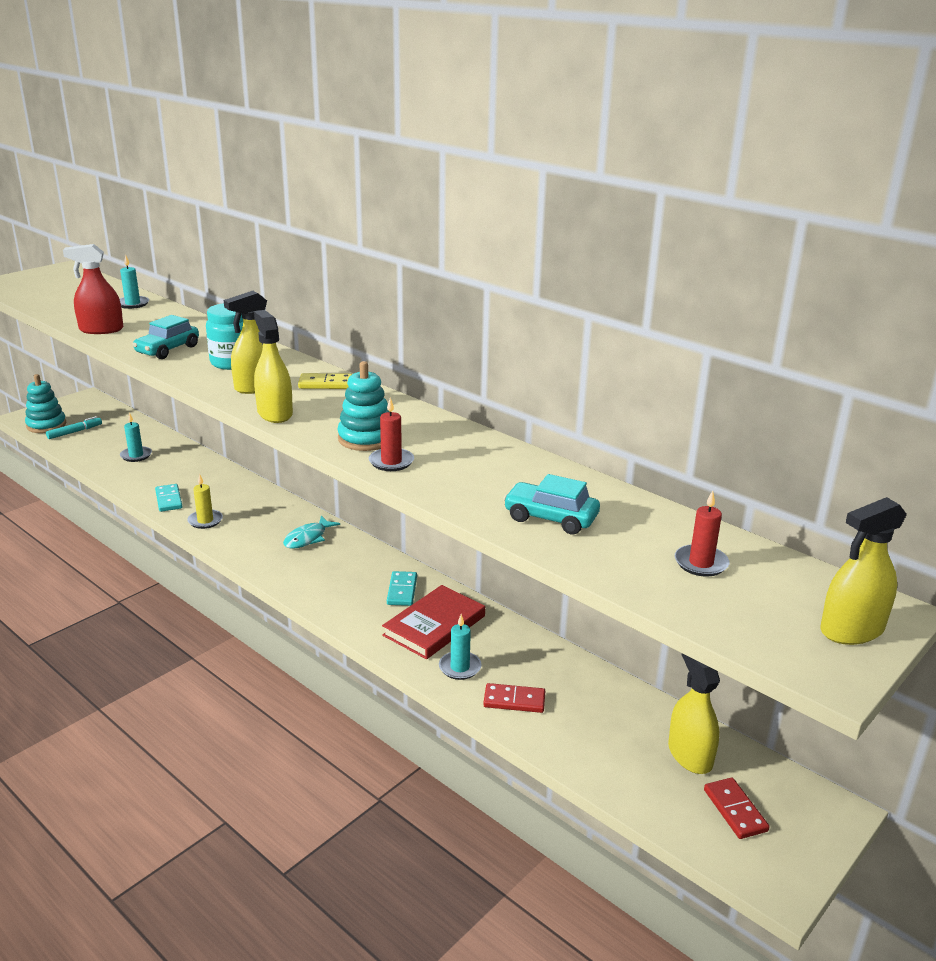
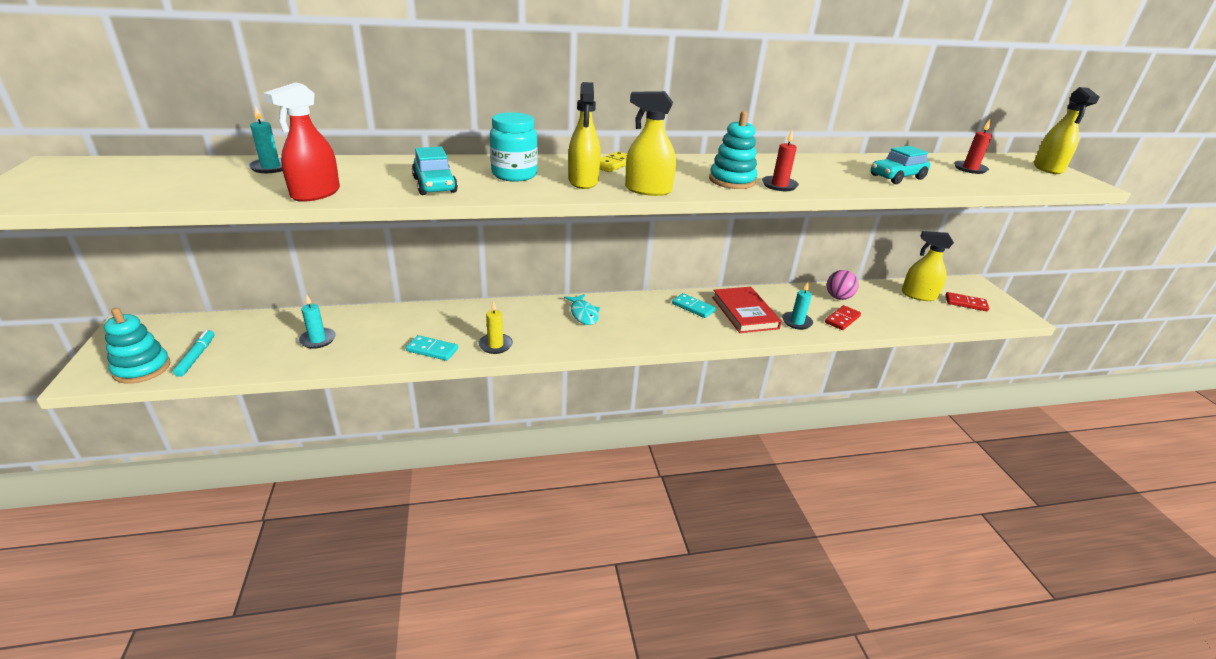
camera: 55 degrees left, 5 degrees up
(573, 683) = (838, 297): none -> pink ball

